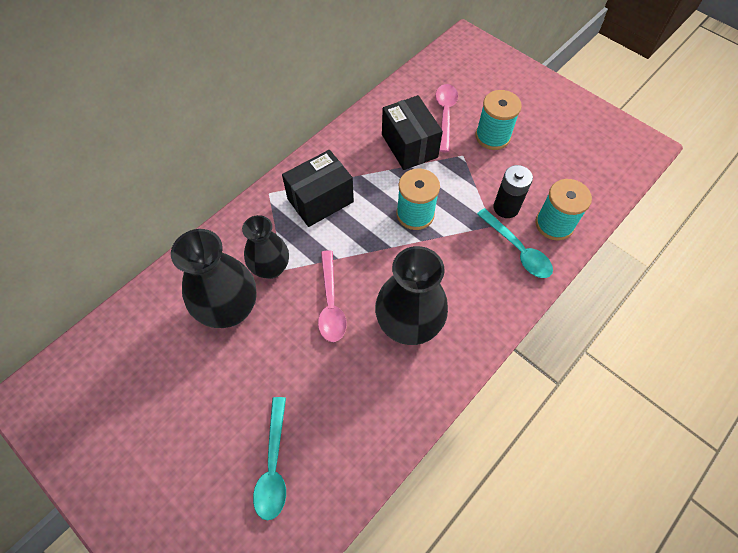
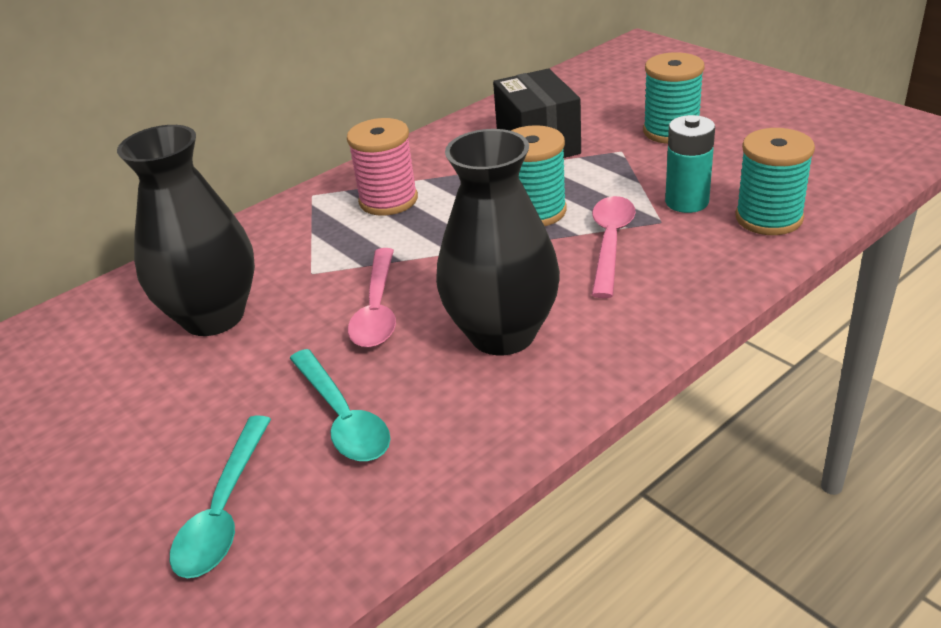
camera: 10 degrees right, 25 degrees down
(271, 268) = (292, 271): black vase -> none
(320, 200) = (388, 200): black box -> pink spool
(445, 115) = (598, 113): pink spoon -> pink spoon (610, 243)
(506, 207) = (687, 202): black battery -> turquoise battery
(517, 250) = (703, 247): turquoise spoon -> turquoise spoon (342, 417)

